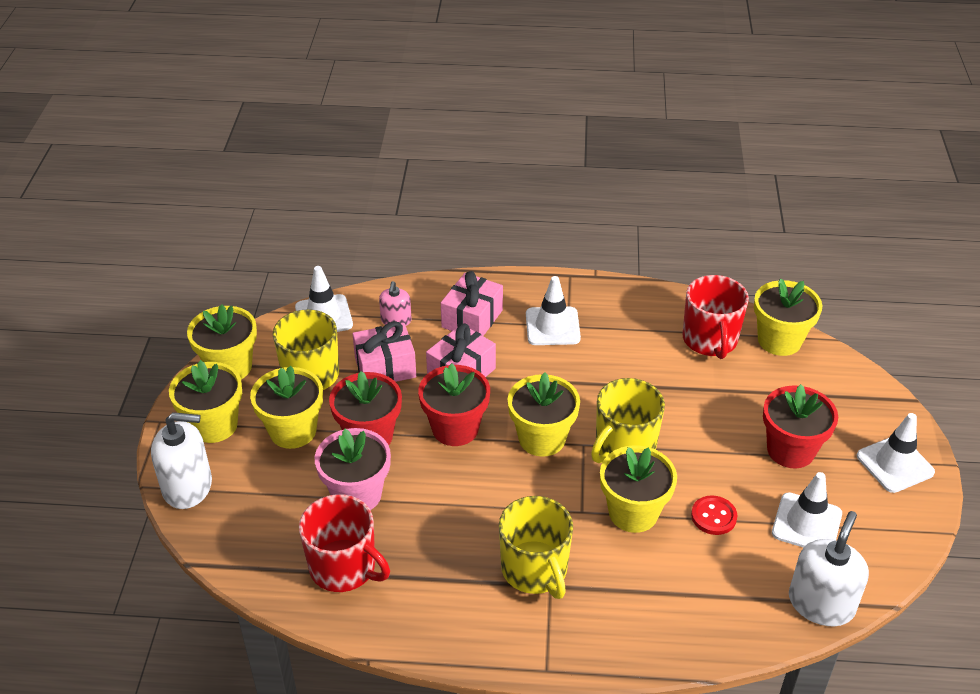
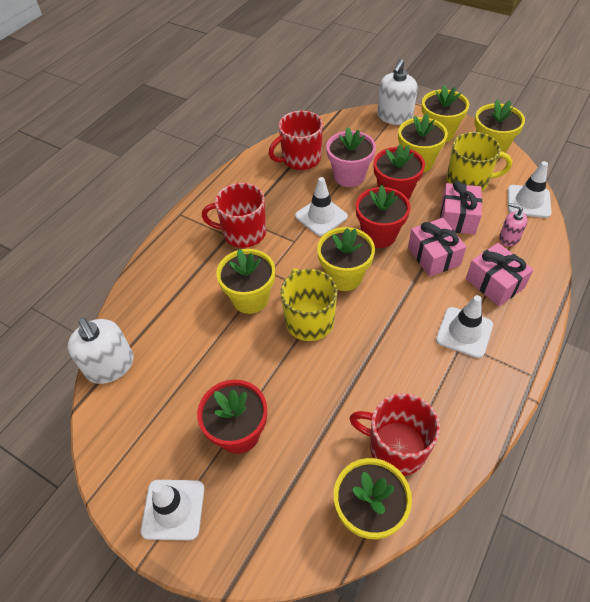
camera: 120 degrees right, 10 degrees up
(535, 570) = (243, 233): yellow mug -> red mug
(713, 516) = (216, 342): red button -> none
(806, 523) = (170, 398): white traffic cone -> white traffic cone (321, 216)

